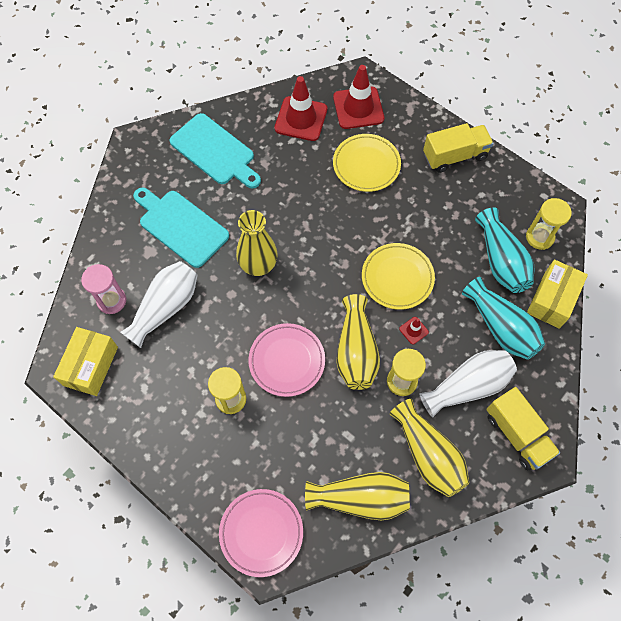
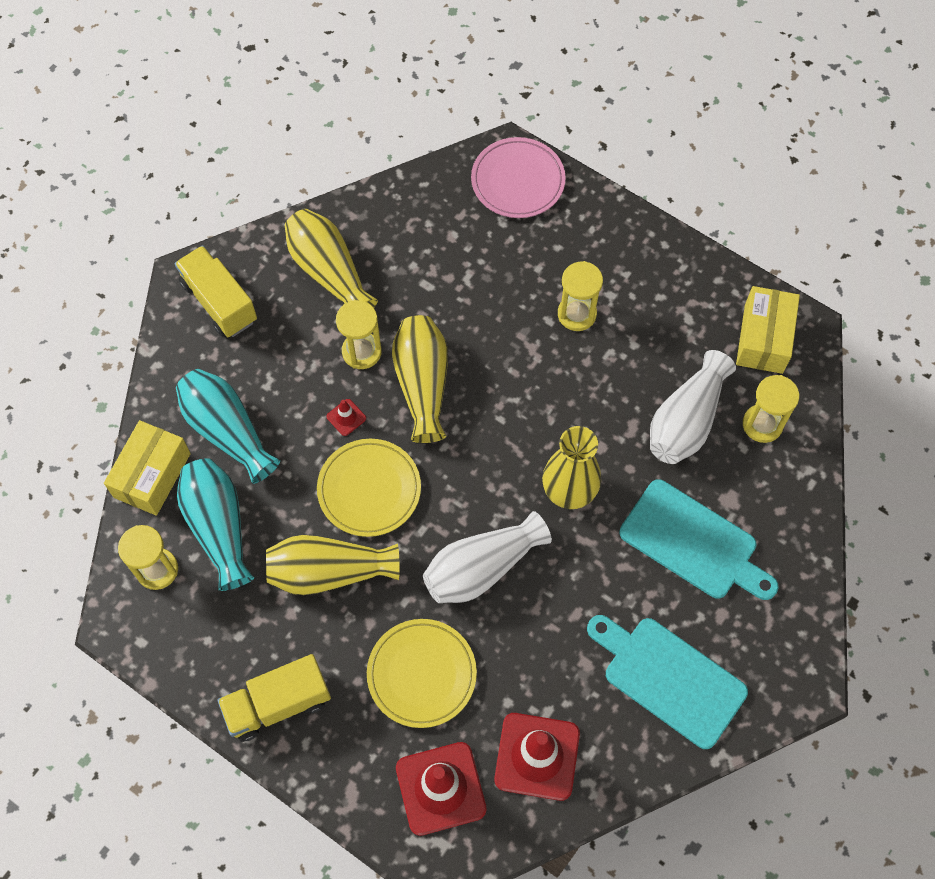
camera: 175 degrees right, 0 degrees up
(111, 301) = (762, 424): pink hourglass -> yellow hourglass
(287, 361) = (512, 365): pink plate -> none
(360, 498) = (408, 221): yellow vase -> yellow vase (329, 572)
(467, 386) = (277, 352): white vase -> white vase (482, 568)

